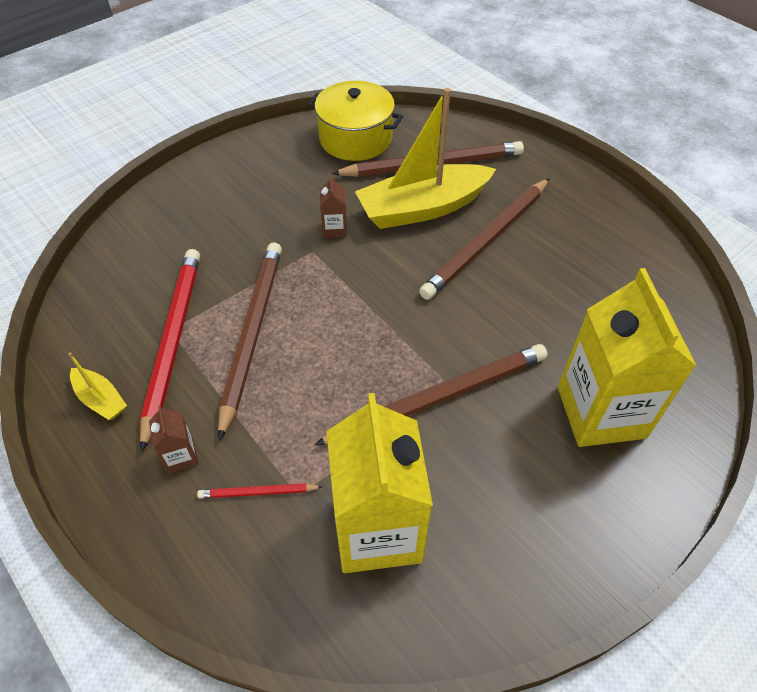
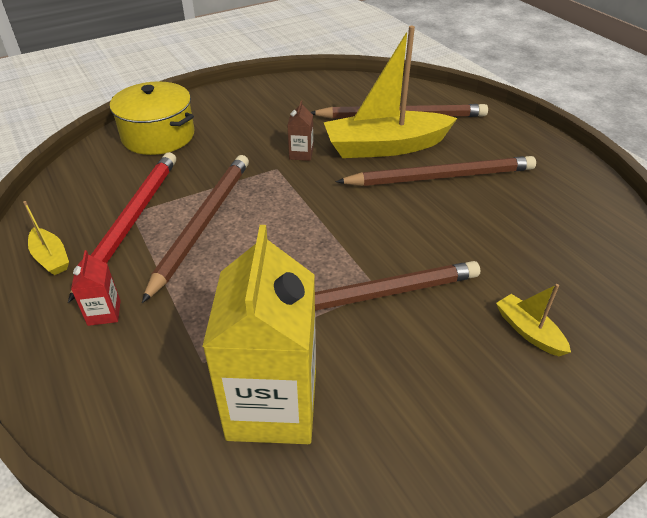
camera: 10 degrees right, 10 degrees down
(181, 456) = (104, 313): brown carton -> red carton
(258, 492) = (165, 354): red pencil -> none
(355, 138) = (338, 93): yellow pot -> yellow pot (158, 136)
(487, 240) = (440, 177): brown pencil -> brown pencil turned 150 degrees counterclockwise
(601, 412) = (529, 331): yellow carton -> yellow boat

